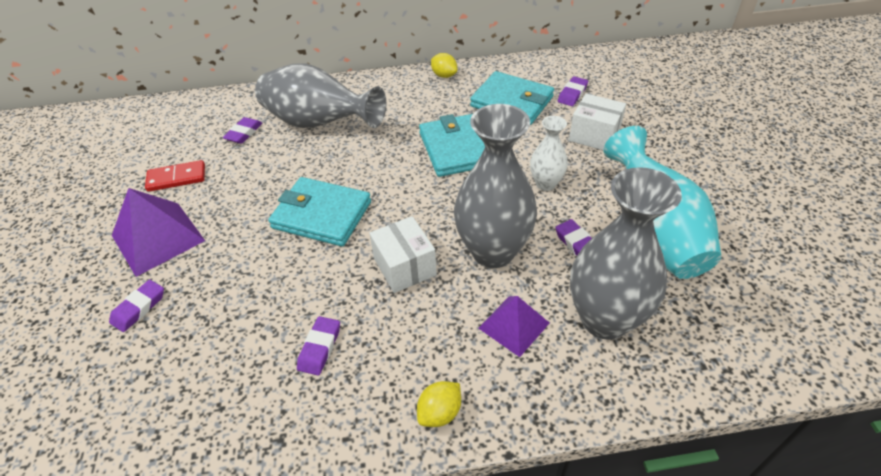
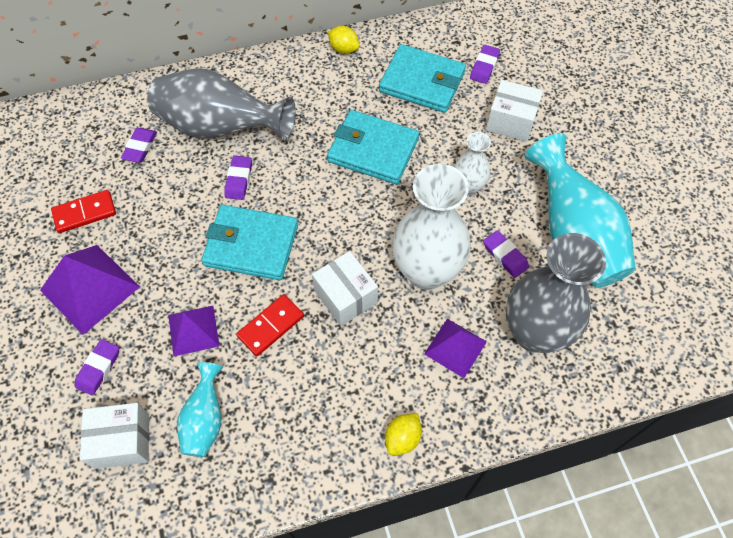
camera: 10 degrees left, 15 degrees up
(136, 380) = (122, 441): none -> white box
(228, 368) = (205, 420): none -> turquoise vase
(244, 283) = (193, 330): none -> purple pyramid
(319, 348) = (284, 390): purple eraser -> purple eraser (239, 180)
(322, 286) = (270, 326): none -> red domino
(456, 149) = (373, 150): turquoise wallet -> turquoise wallet turned 45 degrees counterclockwise
(493, 251) = (426, 271): grey vase -> white vase

